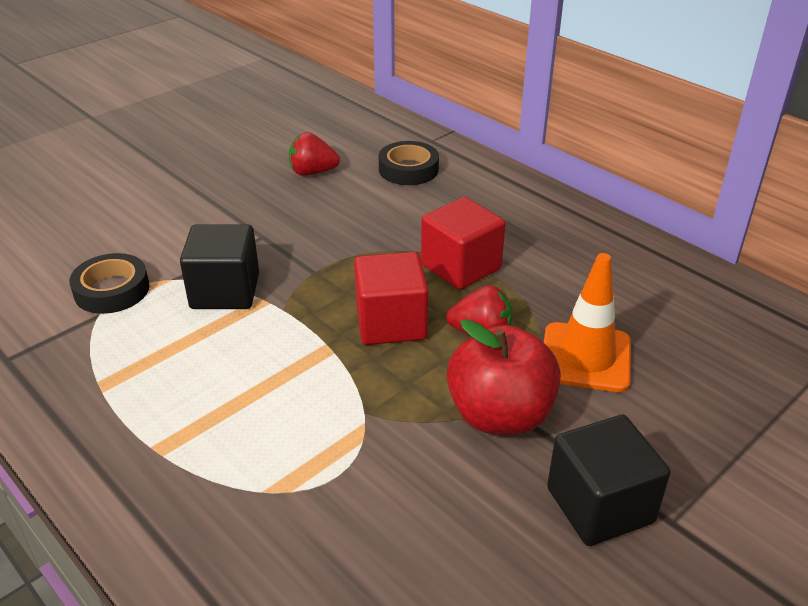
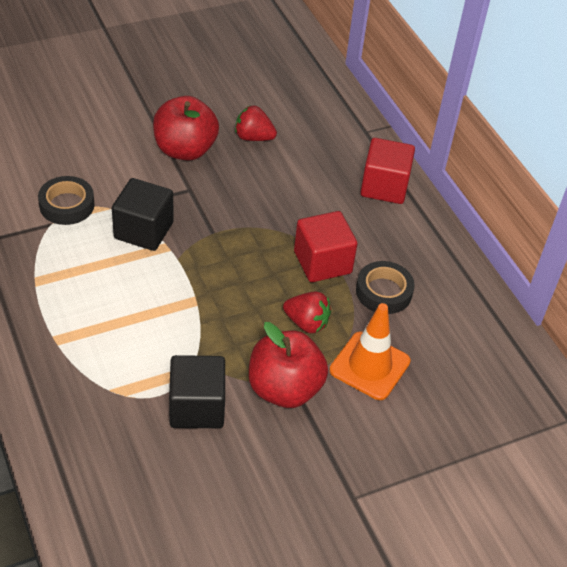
camera: 15 degrees right, 10 degrees up
(238, 201) = (185, 150): none -> red apple
(391, 323) = (247, 294): red cube -> red cube (384, 186)
(408, 169) = (331, 156): black tape -> black tape (384, 292)
(599, 505) = (313, 471): black cube -> black cube (197, 407)

